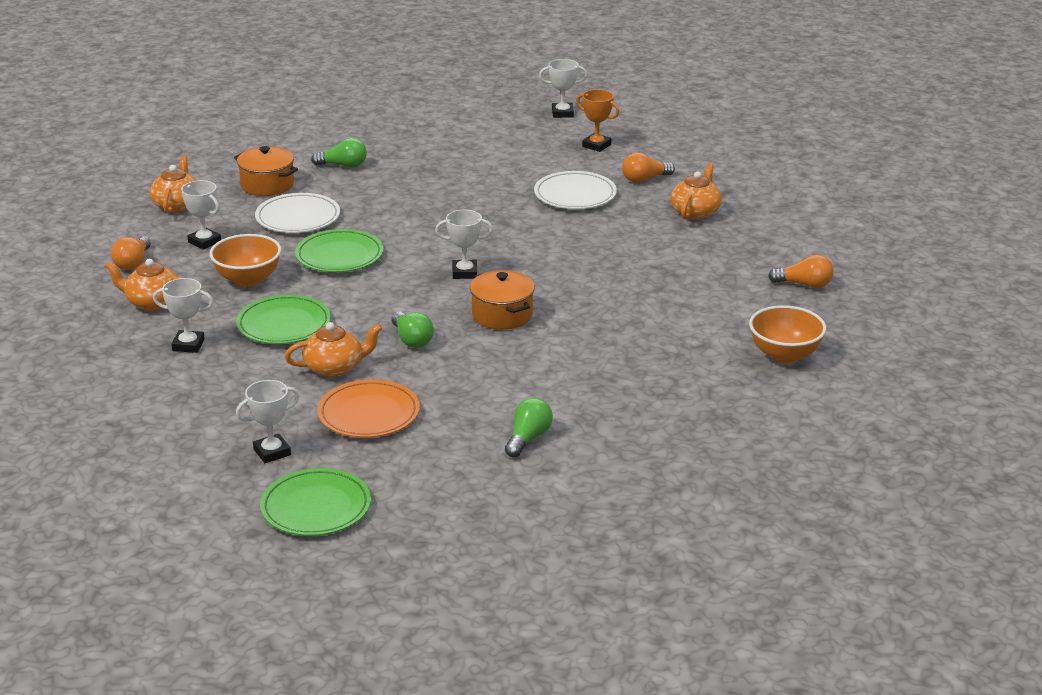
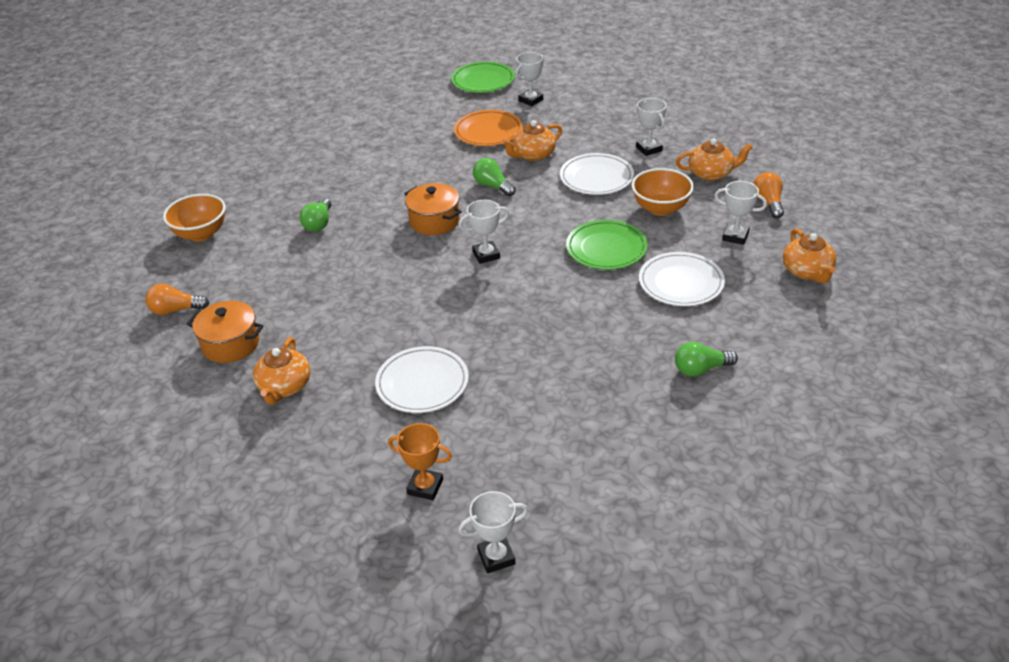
camera: 165 degrees right, 10 degrees up
(188, 345) = (649, 149): white trophy -> white trophy turned 75 degrees clockwise
(267, 185) = (751, 319): orange pot -> orange pot (231, 344)
(284, 324) = (596, 178): green plate -> white plate
(528, 438) = (377, 138): green light bulb -> green light bulb (319, 223)
(645, 179) = (350, 431): orange light bulb -> none

